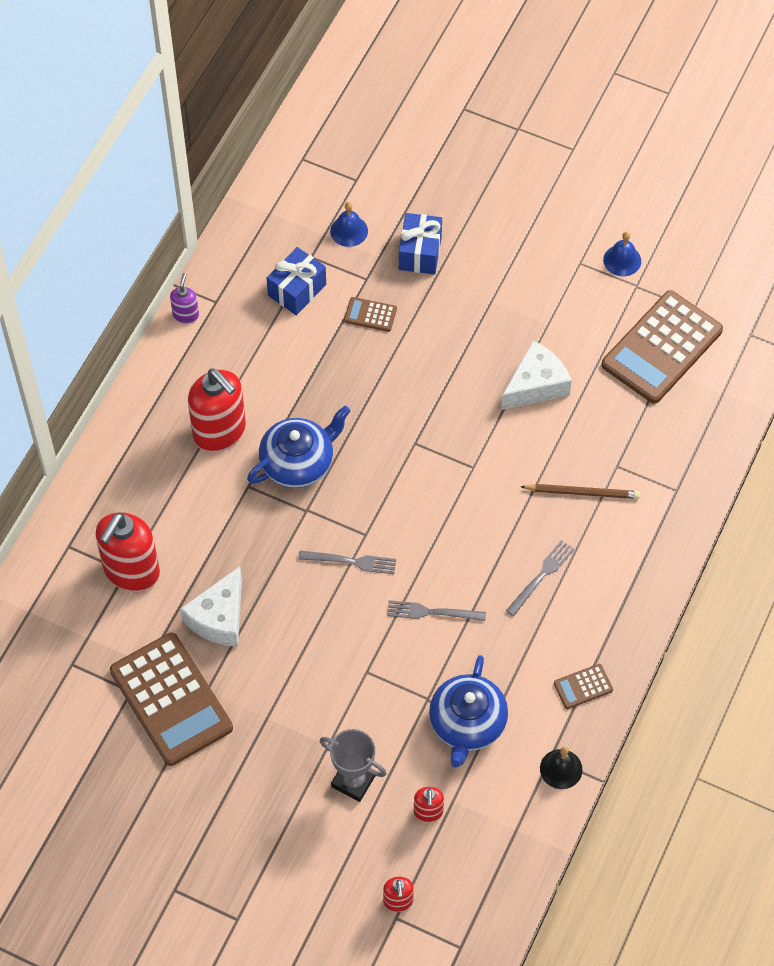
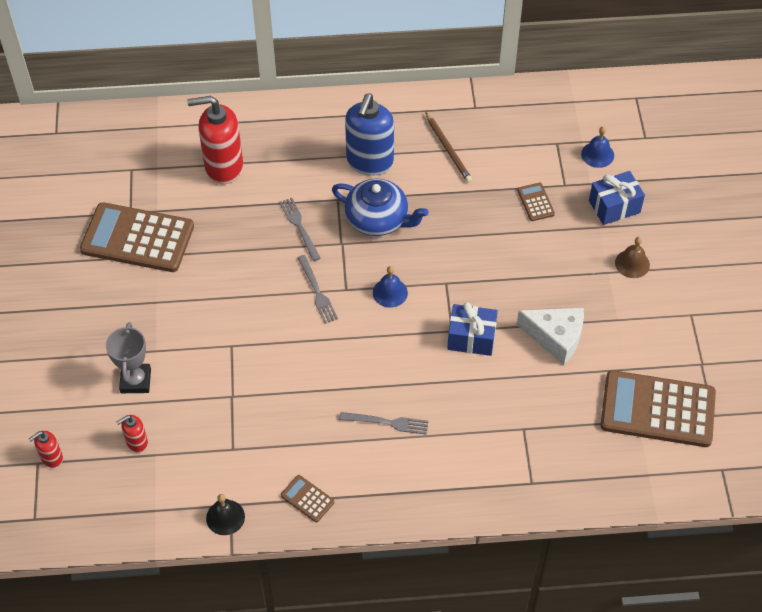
camera: 60 degrees right, 5 degrees down
(171, 699) = (137, 238): brown calculator -> brown calculator turned 75 degrees clockwise
(186, 315) = (450, 96): purple soap dispenser -> none
(219, 618) = (219, 234): white cheese -> none
(220, 432) = (369, 162): red soap dispenser -> blue soap dispenser
(297, 290) = (522, 148): blue gift -> blue gift (471, 338)
(432, 612) = (308, 364): grey fork -> grey fork (299, 227)
(467, 724) = (226, 433): blue teapot -> none
(494, 276) = (632, 263): none -> brown bell
(582, 492) = (482, 416): brown pencil -> brown pencil (448, 149)
(622, 260) = (717, 342): blue bell -> blue bell (390, 292)

